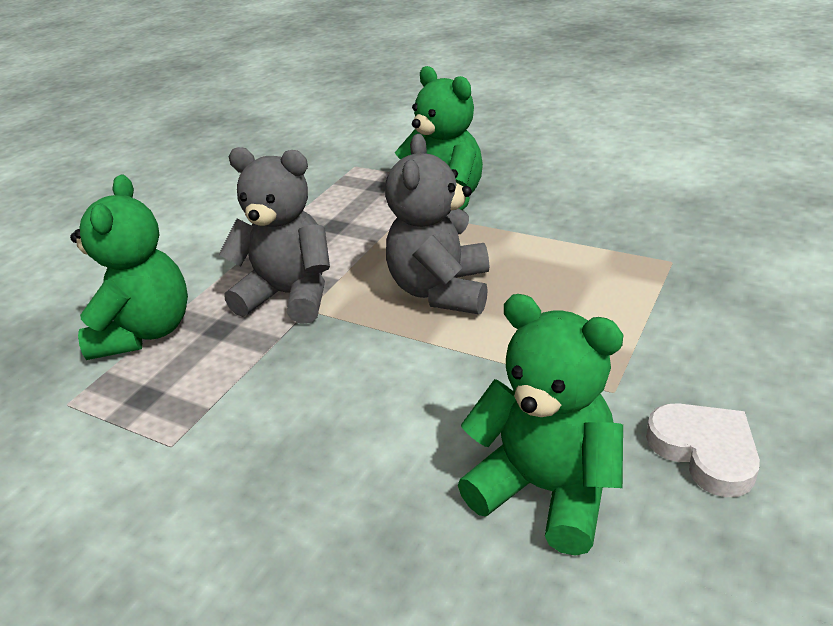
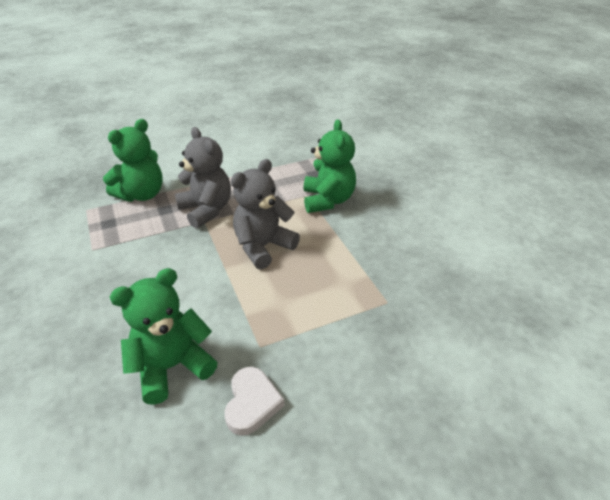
camera: 35 degrees right, 5 degrees up
(546, 490) = (172, 366): green teddy bear -> green teddy bear turned 105 degrees counterclockwise

